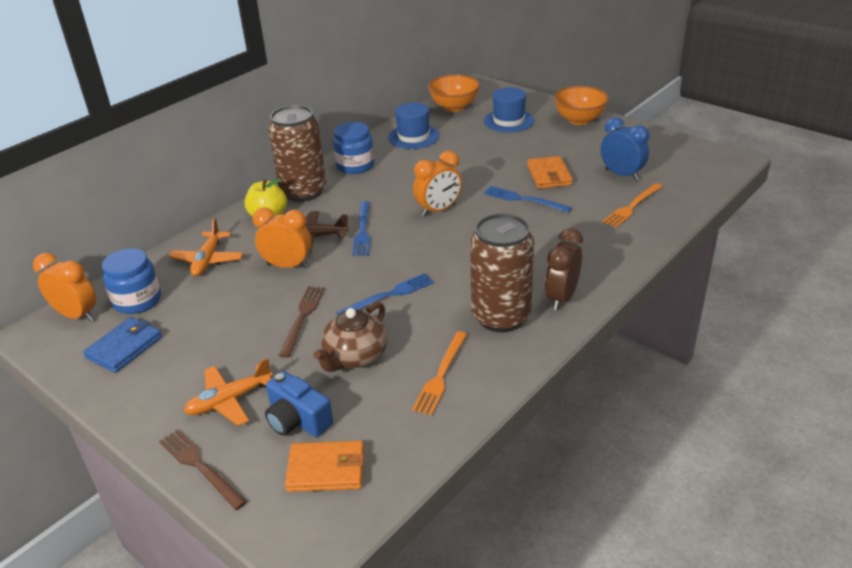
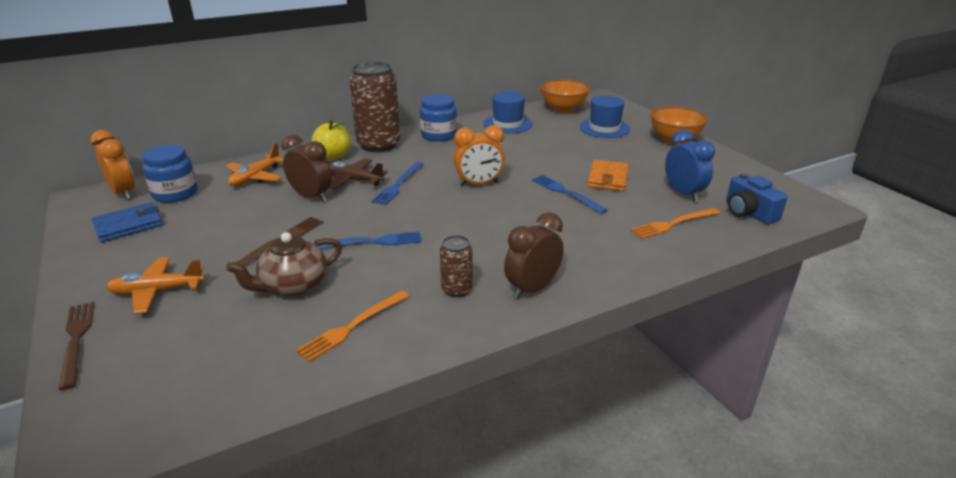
camera: 20 degrees right, 5 degrees down
(287, 266) = (311, 197): orange clock -> brown clock
(297, 420) = (192, 326): blue camera -> blue camera (748, 212)
(326, 469) = (169, 380): orange wallet -> none
(501, 317) = (456, 289): brown can -> brown can, size x0.48

